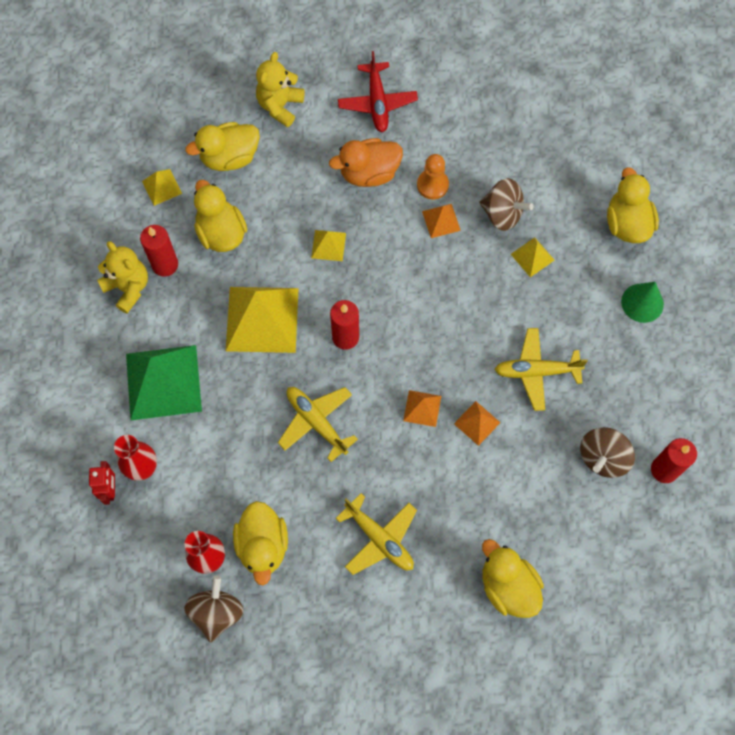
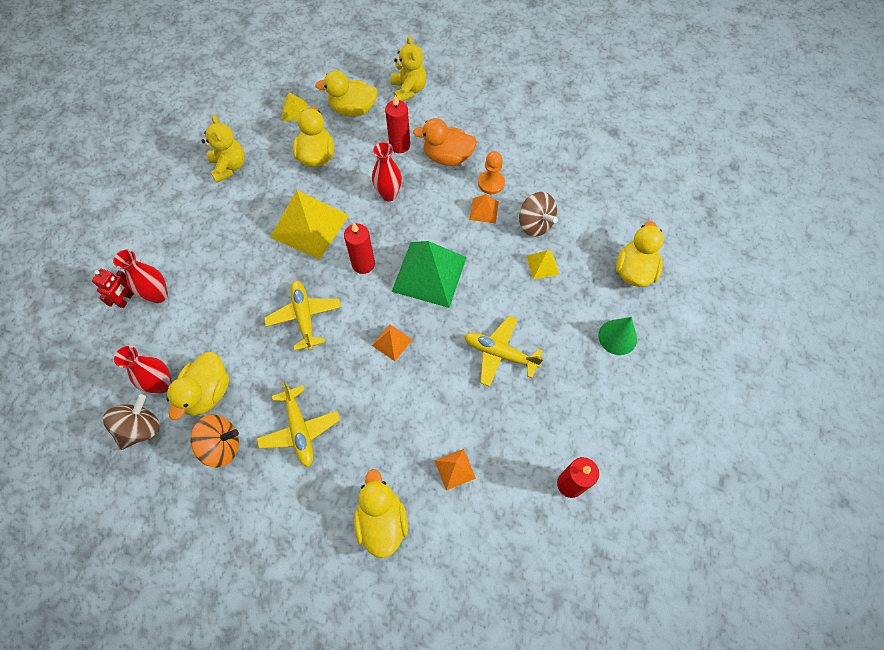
camera: 25 degrees right, 5 degrees down
(163, 382) = (212, 240): green pyramid -> green pyramid (429, 274)
(165, 265) = (264, 162): red candle -> red candle (399, 145)
(280, 106) = (408, 90): yellow teddy bear -> yellow teddy bear turned 120 degrees clockwise
(310, 590) = (222, 446): none -> orange spinning top
(328, 245) = (389, 194): yellow pyramid -> red vase
(377, 103) = (480, 113): red plane -> none
(477, 423) = (429, 373): orange pyramid -> orange pyramid (455, 469)
(603, 458) = (520, 449): brown spinning top -> none

